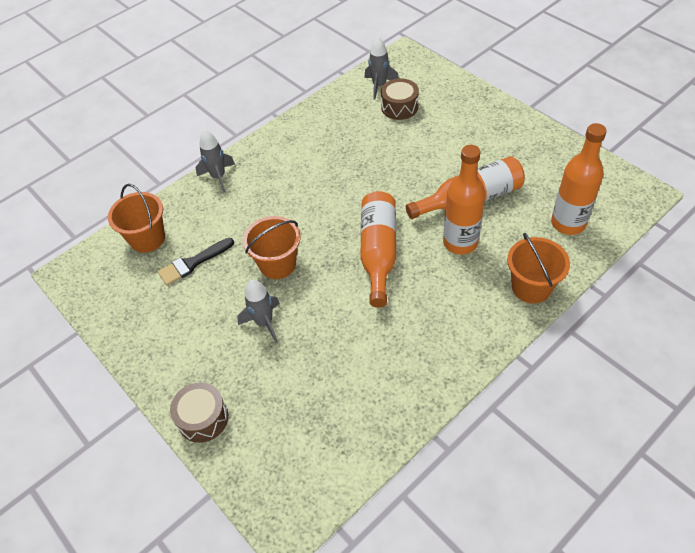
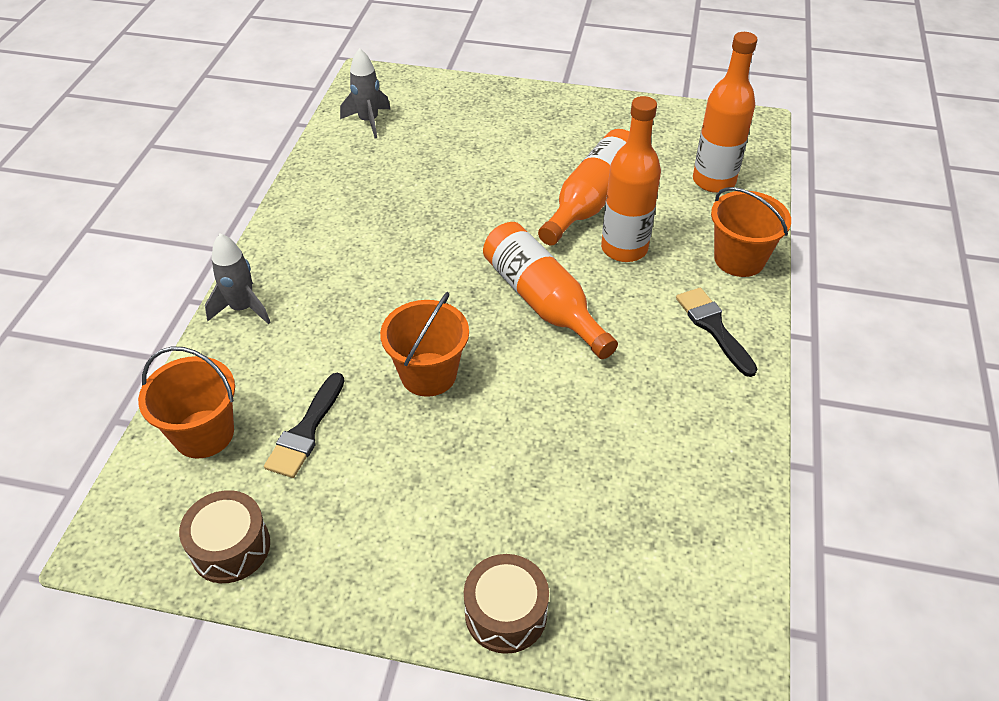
camera: 40 degrees left, 5 degrees down
(264, 323) = (477, 451): grey rocket -> none
(399, 107) = (416, 135): brown drum -> brown drum (230, 547)
(468, 324) = (714, 328): none -> black brush

